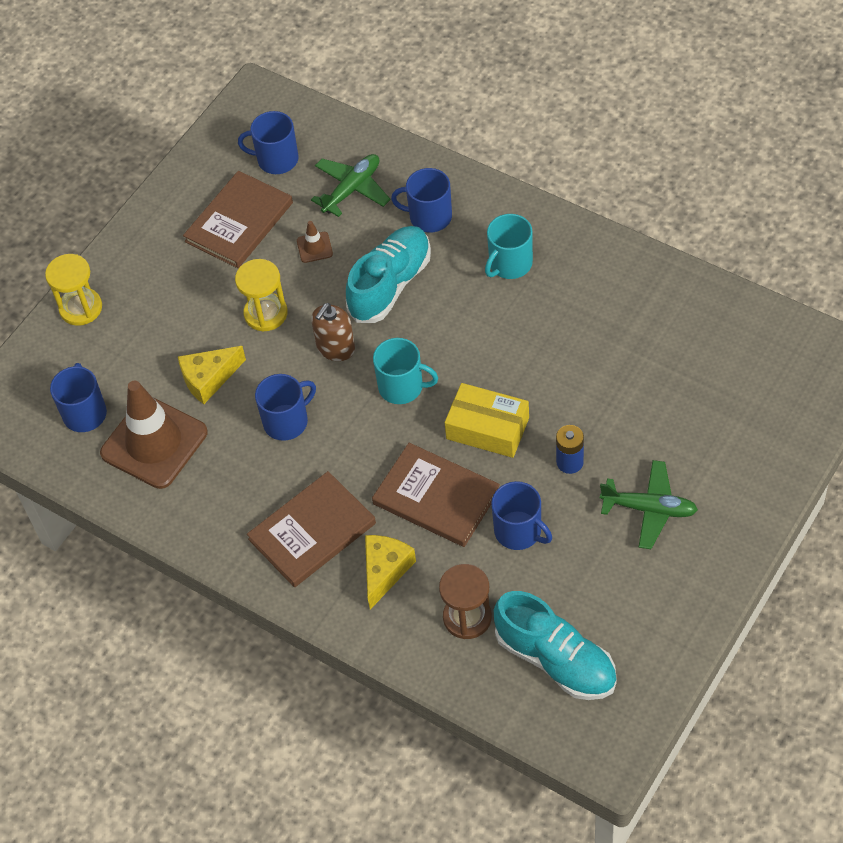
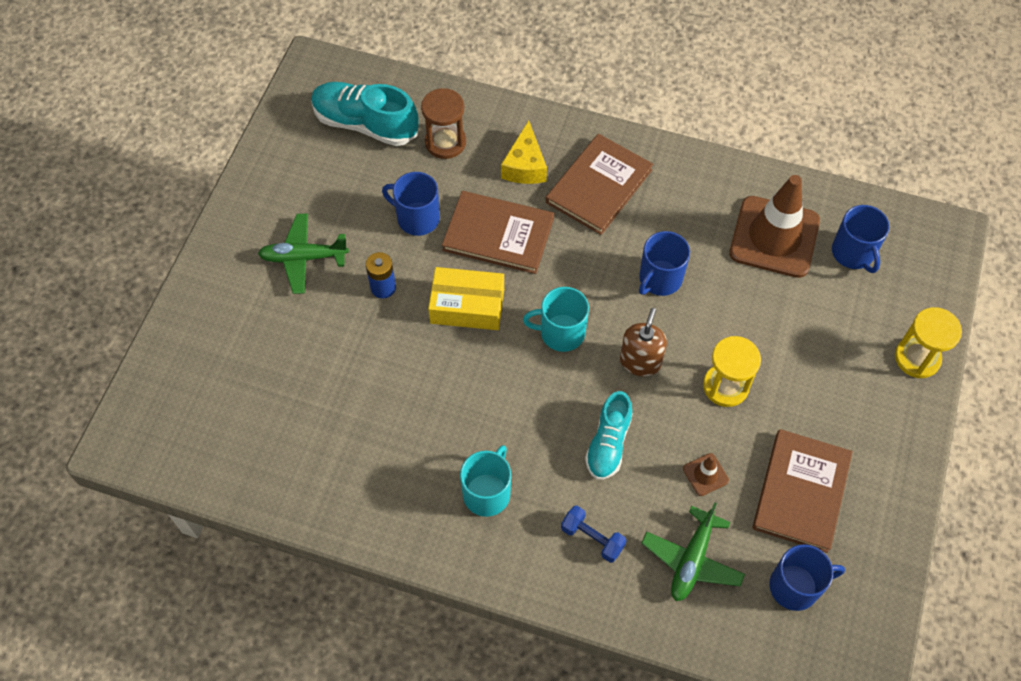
camera: 160 degrees right, 5 degrees up
(209, 379) = (752, 307): yellow cheese -> none
(390, 284) = (608, 444): turquoise shoe -> turquoise shoe, size x0.66
(429, 217) = (592, 538): blue mug -> blue dumbbell

